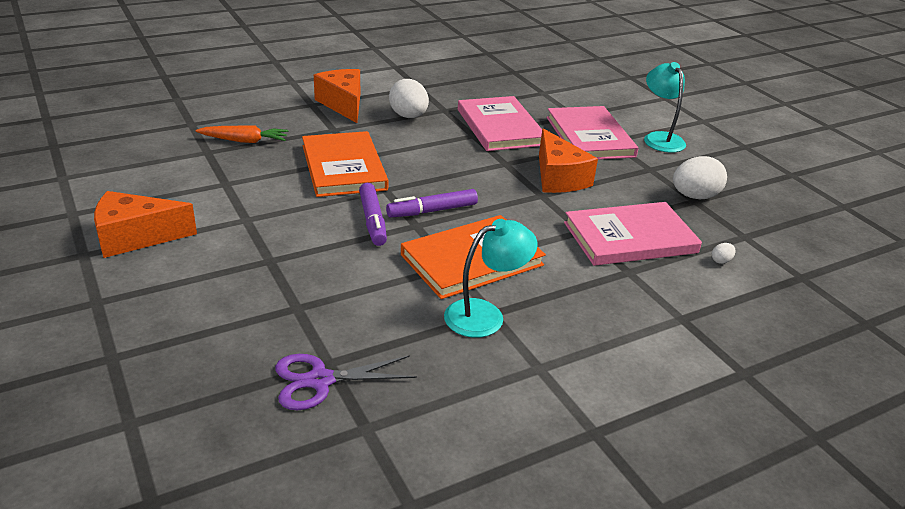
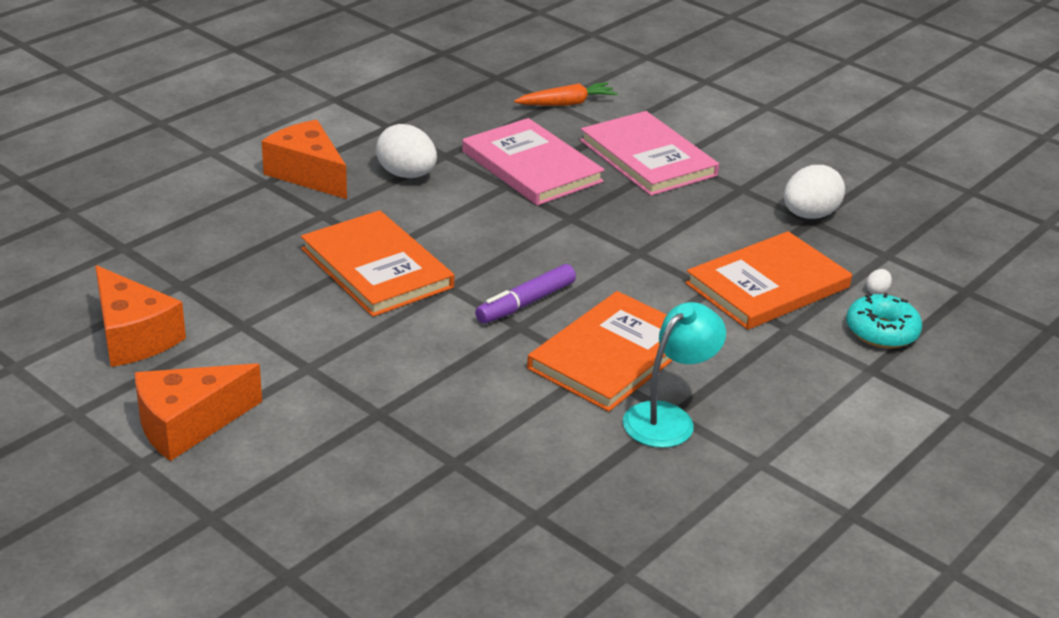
camera: 20 degrees left, 0 degrees up
(244, 141) = (217, 257): orange carrot -> orange carrot (566, 103)
(320, 380) = (542, 538): purple scissors -> none
(373, 220) = (464, 332): purple marker -> none
(558, 178) = (644, 224): orange cheese -> orange cheese (133, 336)
(630, 238) = (767, 285): pink book -> orange book
(660, 138) = (730, 143): turquoise lamp -> none
(708, 291) = (881, 331): none -> turquoise donut

